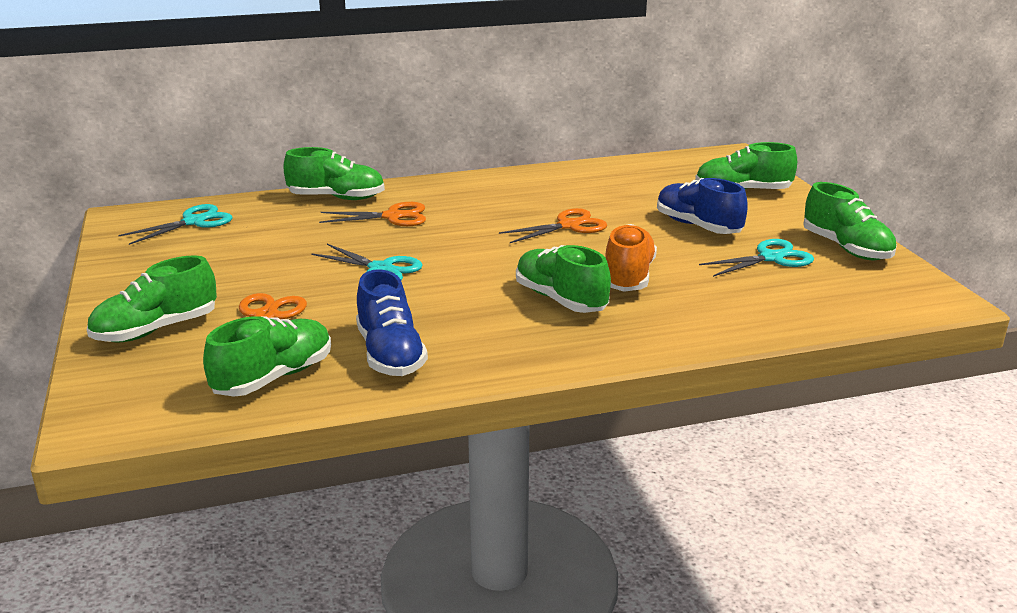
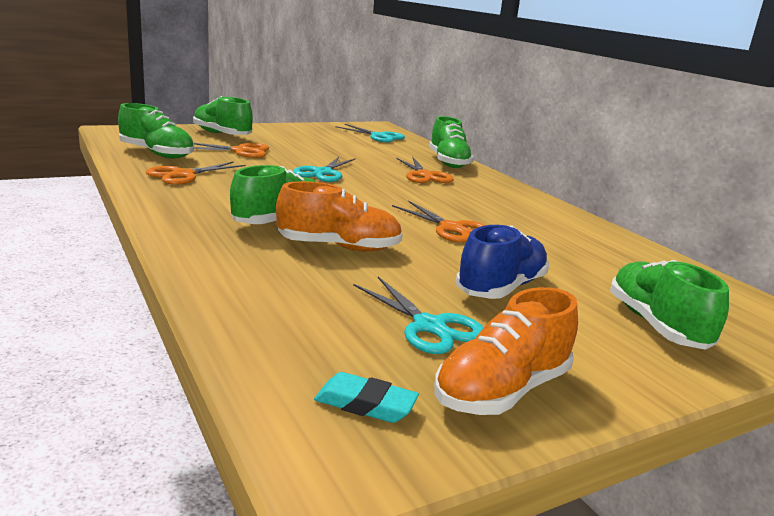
camera: 75 degrees right, 5 degrees down
(390, 354) = (183, 175): blue shoe -> orange scissors
(846, 248) = (502, 390): green shoe -> orange shoe
(880, 287) = (365, 404): none -> turquoise eraser

